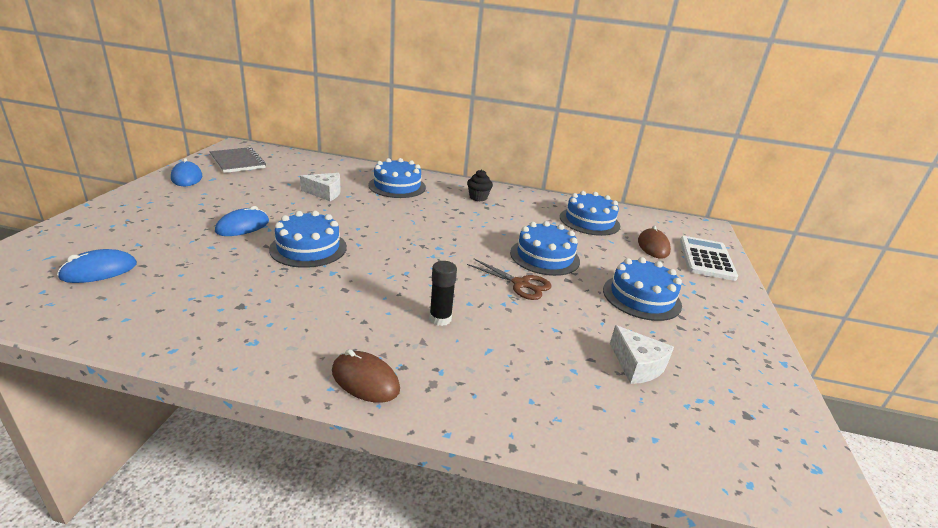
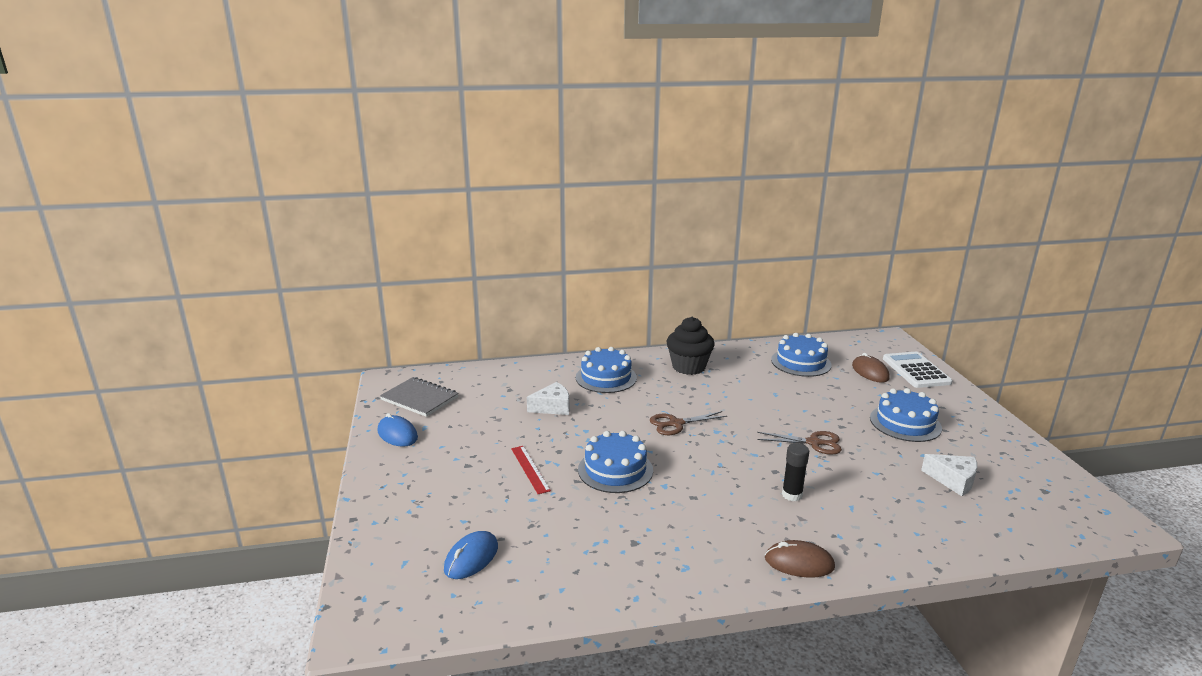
camera: 20 degrees left, 5 degrees down
(242, 226) = (530, 469): blue mouse -> red ruler
(409, 232) = (676, 424): none -> brown scissors
(478, 197) = (688, 367): black cupcake -> black cupcake, size x1.79
(544, 257) = (804, 410): blue cake -> none

